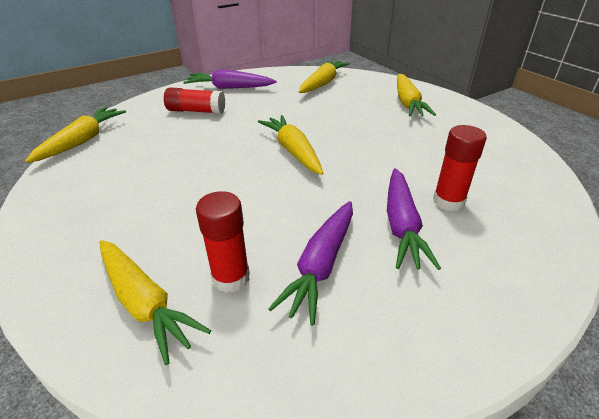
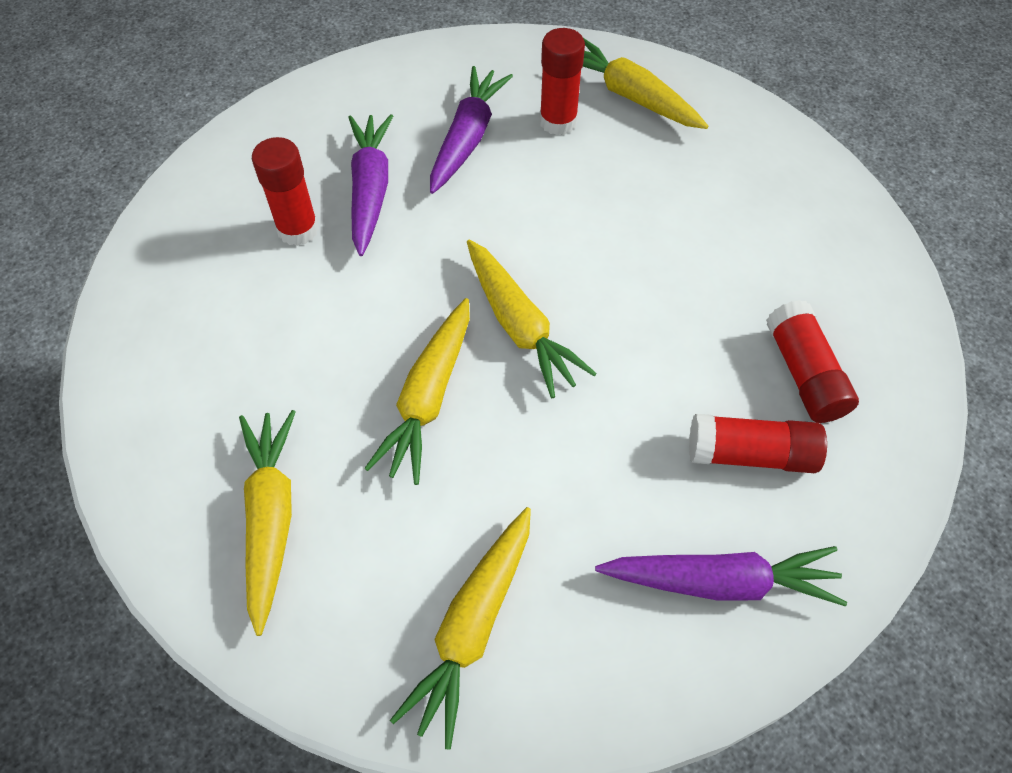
camera: 175 degrees right, 20 degrees up
(82, 141) = (905, 335): yellow carrot -> yellow carrot (428, 398)
(150, 130) = (804, 374): none -> red glue stick

